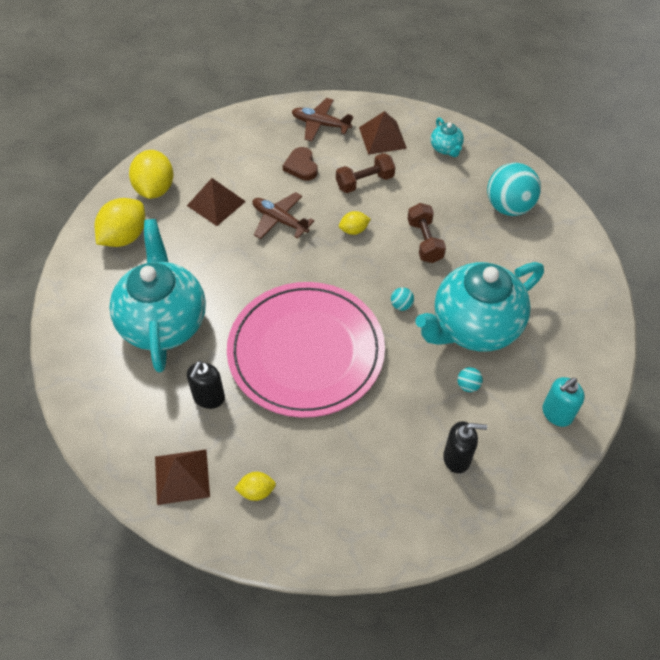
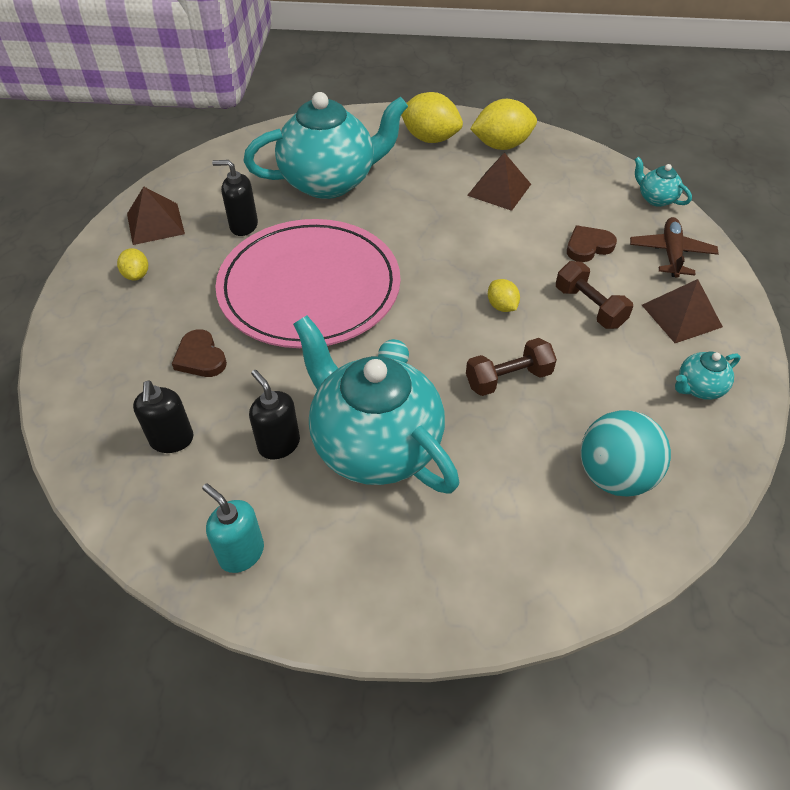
camera: 80 degrees right, 5 degrees down
(258, 114) = (655, 199): none -> turquoise teapot
(279, 220) = (493, 241): brown plane -> none
(373, 437) = (200, 357): none -> brown heart
(468, 385) = (279, 444): turquoise ball -> black soap dispenser

